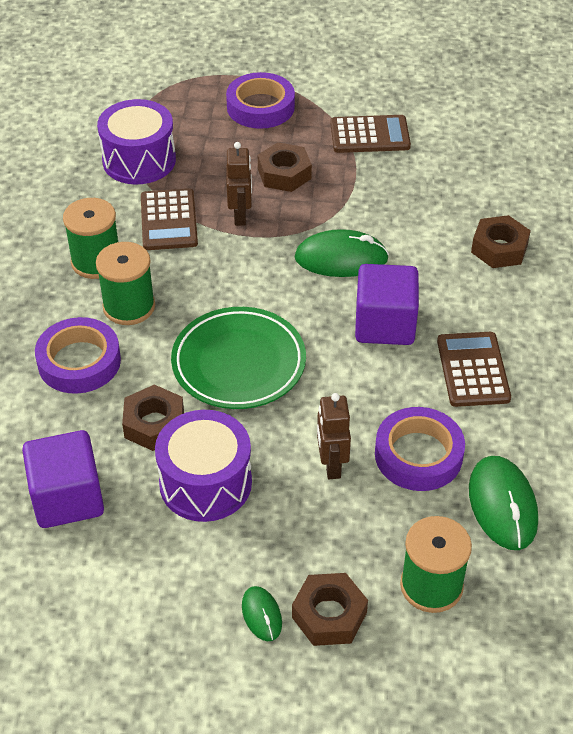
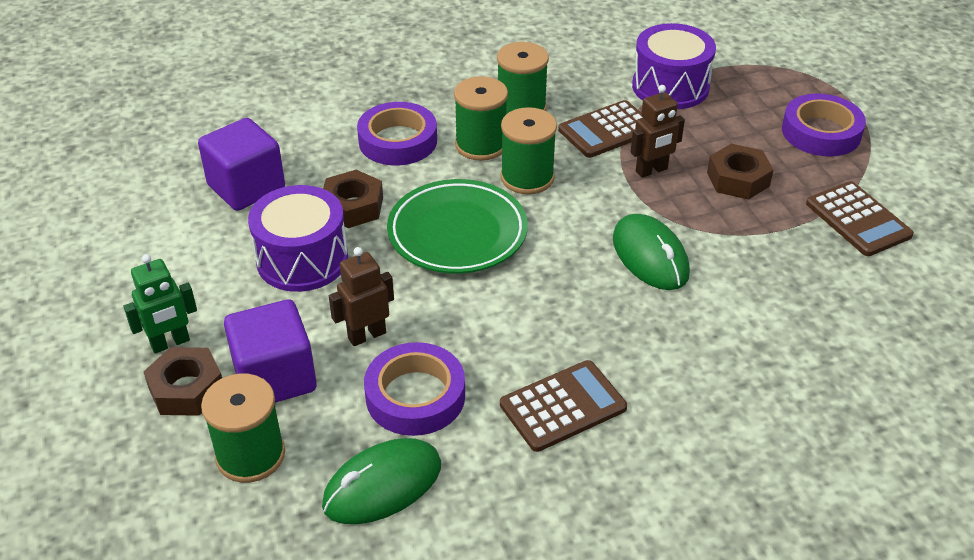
camera: 65 degrees right, 5 degrees down
(196, 293) = (527, 178): none -> green spool
(261, 615) = (170, 343): green mouse -> green robot
(384, 324) = (580, 317): purple cube -> purple cube (275, 377)
(499, 248) = (771, 376): brown nut -> none

